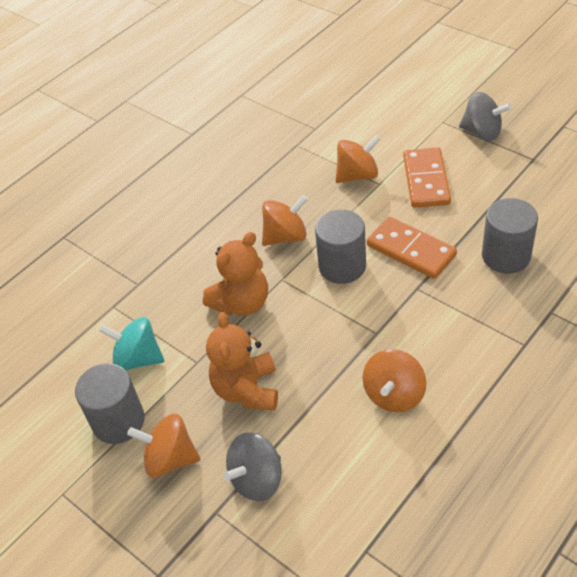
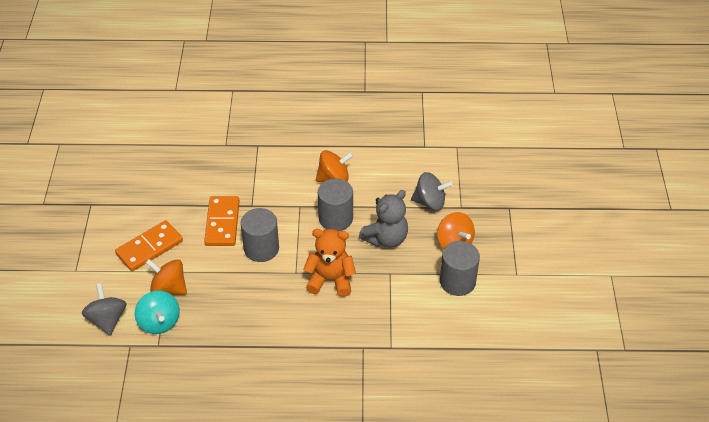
camera: 135 degrees left, 0 degrees up
(138, 359) = (413, 303): turquoise spinning top -> turquoise spinning top (159, 322)
(247, 390) = (386, 238): orange teddy bear -> grey teddy bear
(286, 236) = (258, 292): orange spinning top -> none
(482, 132) = (76, 242): grey spinning top -> grey spinning top (107, 319)
(506, 256) = (195, 179): grey cylinder -> grey cylinder (335, 218)

